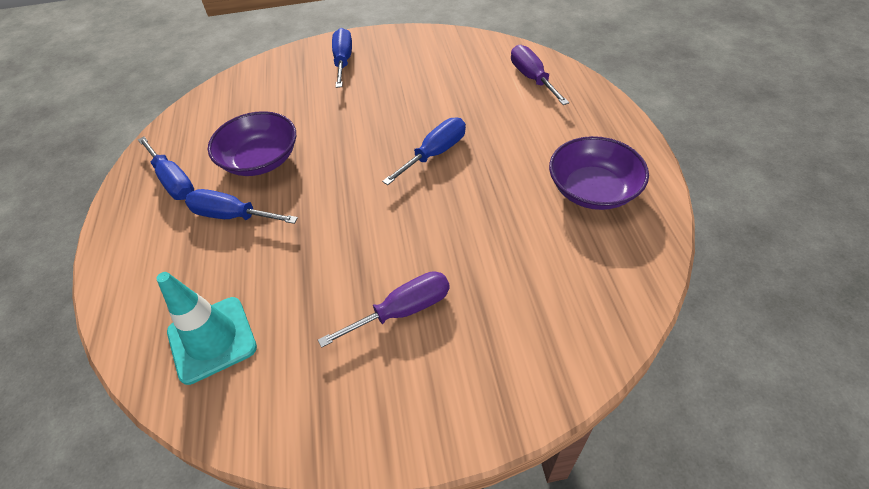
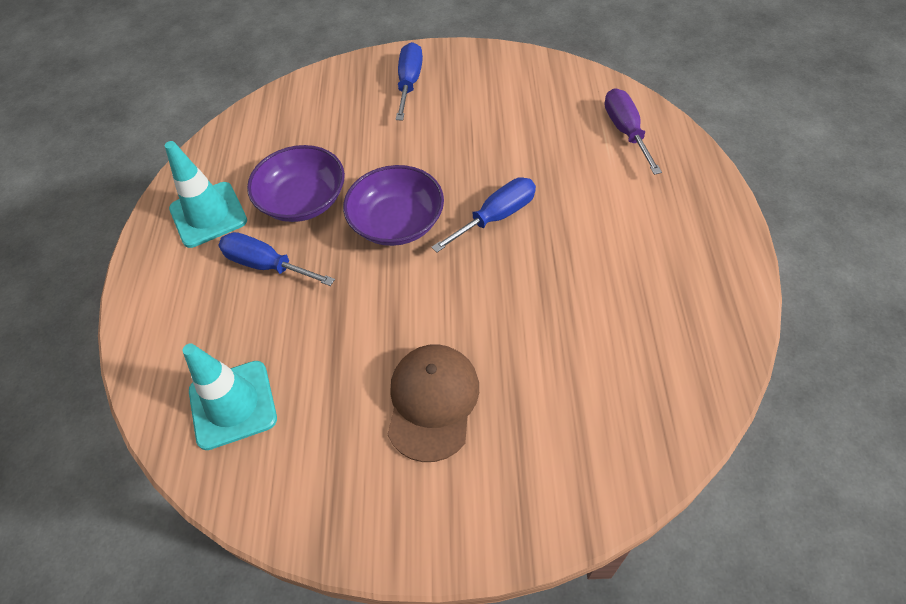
camera: 10 degrees right, 5 degrees up
(173, 181) = (208, 215): blue screwdriver -> turquoise traffic cone
(403, 311) = (432, 402): purple screwdriver -> brown cap
(593, 189) = (668, 286): purple bowl -> purple bowl (397, 222)

